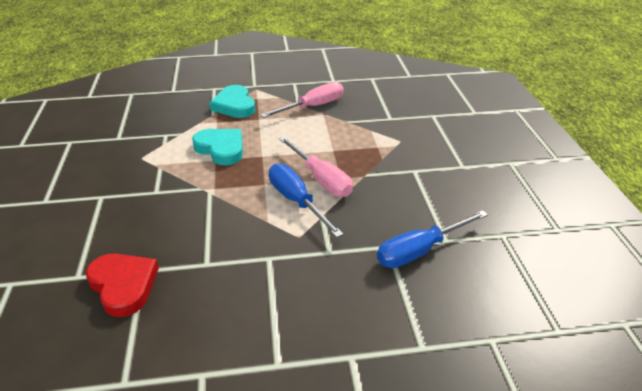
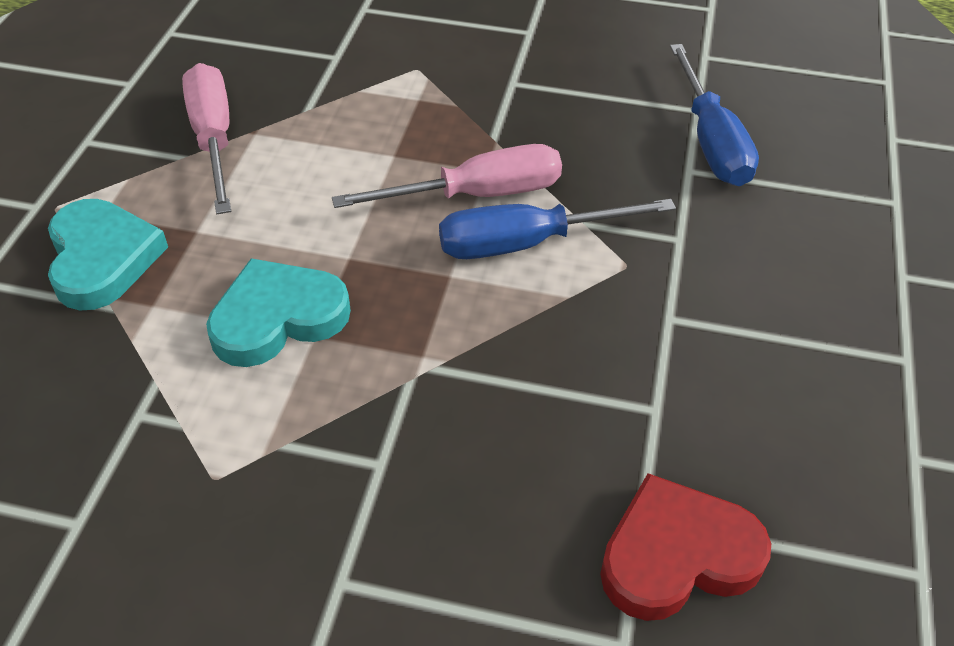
camera: 70 degrees left, 10 degrees up
(234, 105) = (102, 259): turquoise heart -> turquoise heart turned 105 degrees counterclockwise

